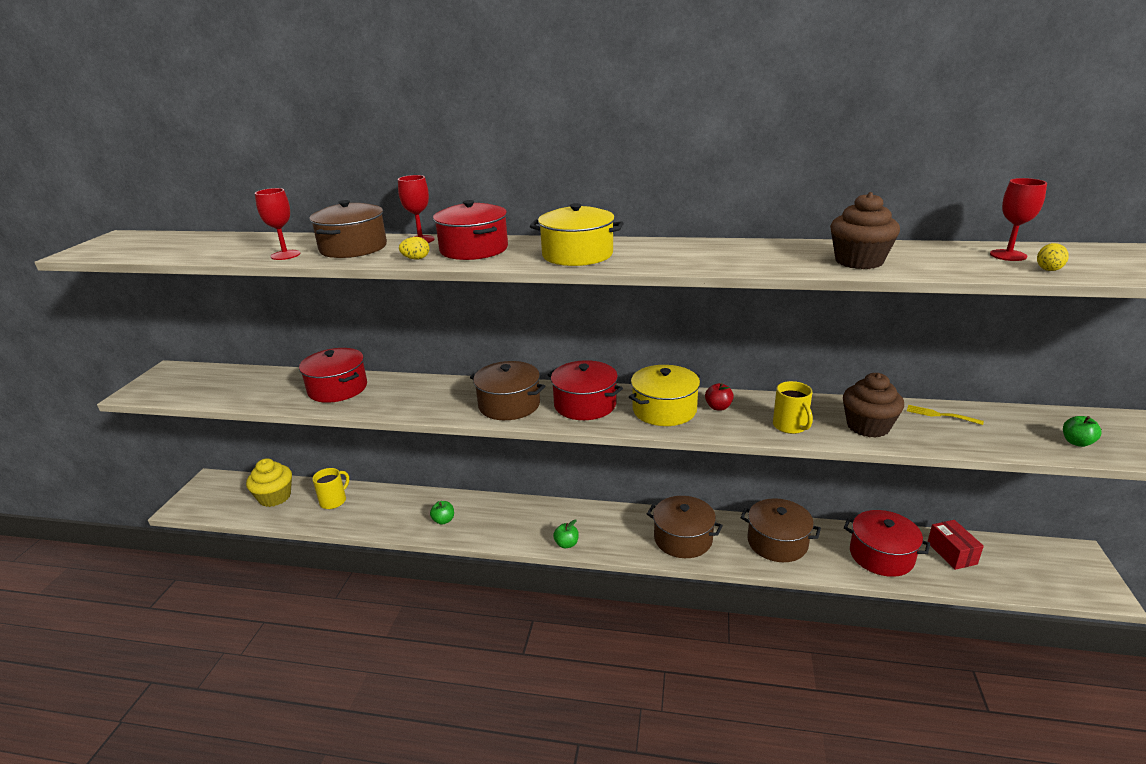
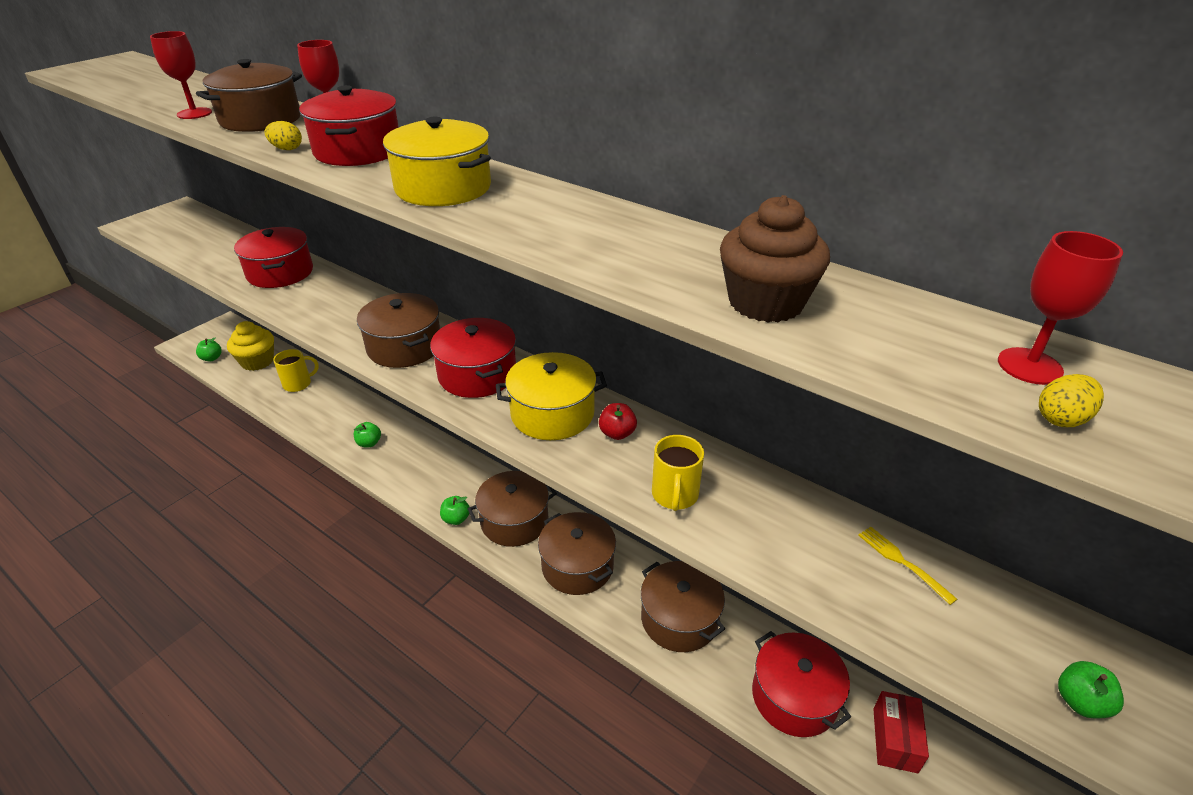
camera: 25 degrees right, 10 degrees up
(224, 509) = (212, 358): none -> green apple
(612, 529) = (514, 521): none -> brown pot
(868, 426) = (776, 537): brown cupcake -> none

